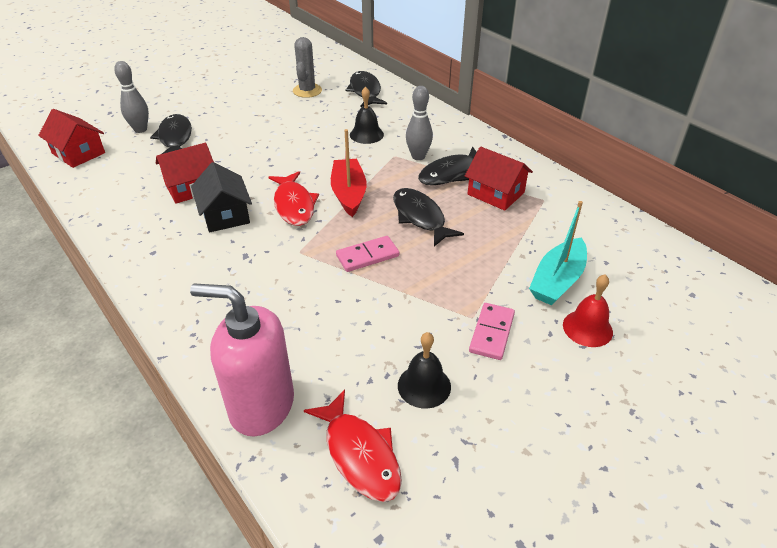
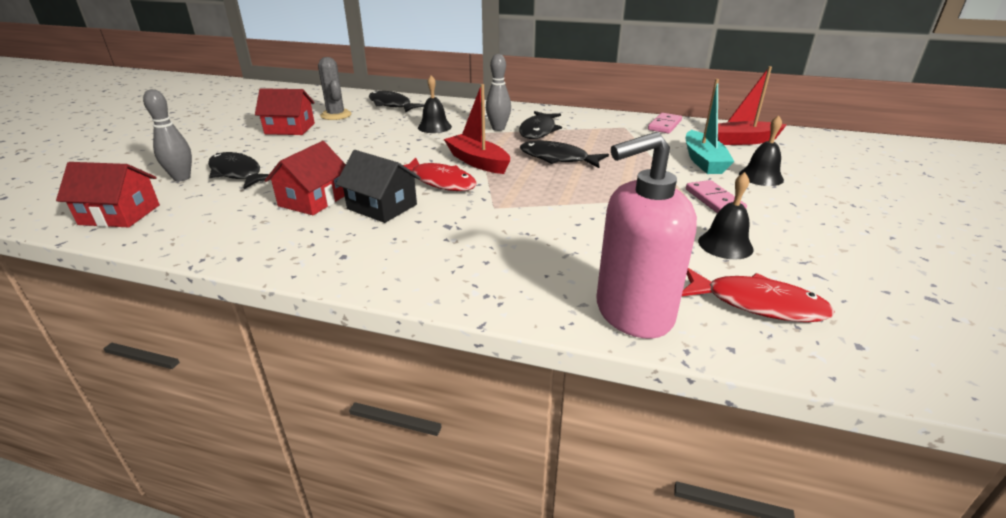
camera: 35 degrees left, 10 degrees down
(367, 256) = (555, 191): pink domino -> pink domino (664, 125)
(496, 193) = (588, 132): red house -> red house (290, 129)
(587, 328) = (761, 177): red bell -> black bell
(648, 271) = (742, 141): none -> red boat

